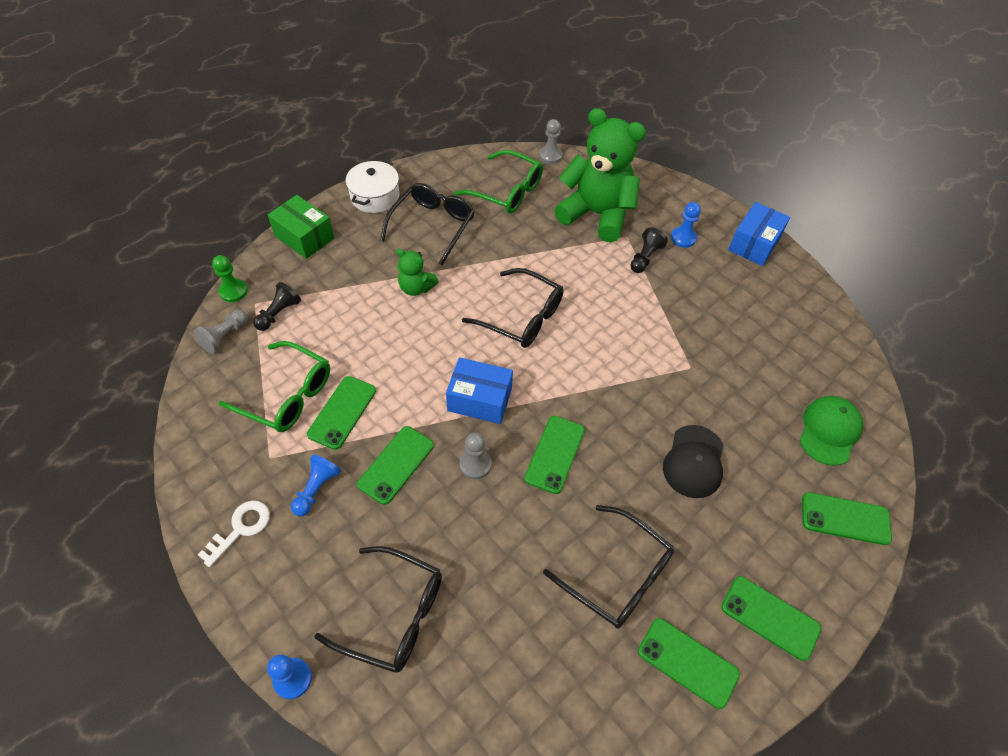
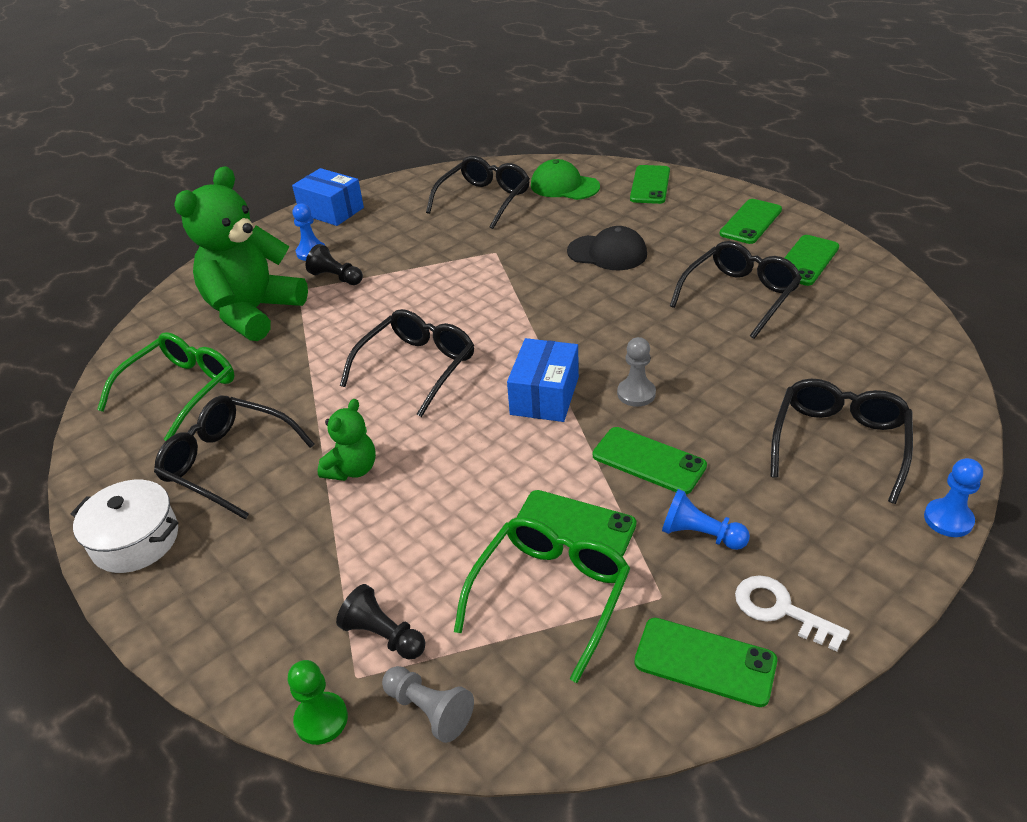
camera: 85 degrees left, 15 degrees down
(304, 237) = (206, 628): green box -> none
(550, 156) = (123, 353): grey pawn -> none
(555, 454) = (613, 336): green phone -> green phone (705, 662)
(789, 358) = (484, 200): none -> black glasses

